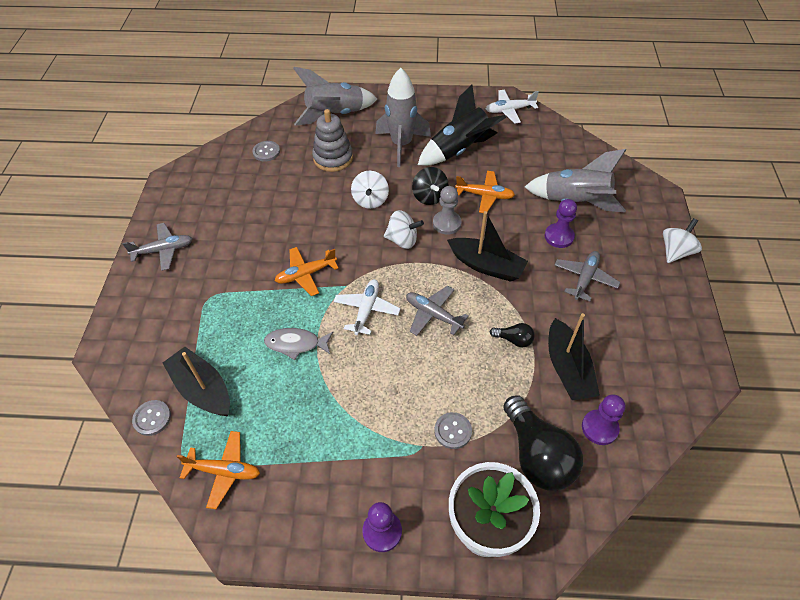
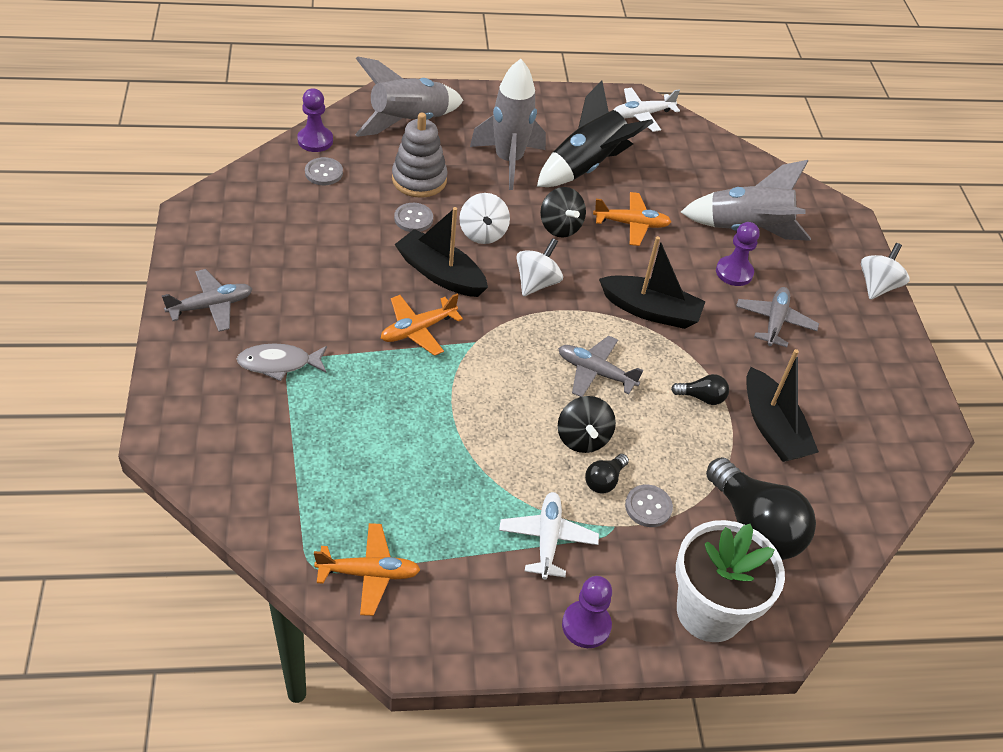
camera: 15 degrees left, 5 degrees down
(152, 418) = (254, 517): grey button -> grey button (413, 219)
(202, 389) = (314, 478): black boat -> black boat (440, 274)
(296, 344) = (425, 416): grey fish -> grey fish (279, 363)
(366, 310) = (508, 370): white plane -> white plane (547, 539)
(402, 240) = (536, 283): white spinning top -> white spinning top turned 60 degrees counterclockwise
(412, 369) = (582, 438): none -> black spinning top
(422, 406) = (604, 480): none -> black light bulb
(447, 223) = (589, 260): grey pawn -> none
(599, 428) = (821, 492): purple pawn -> purple pawn (315, 140)

